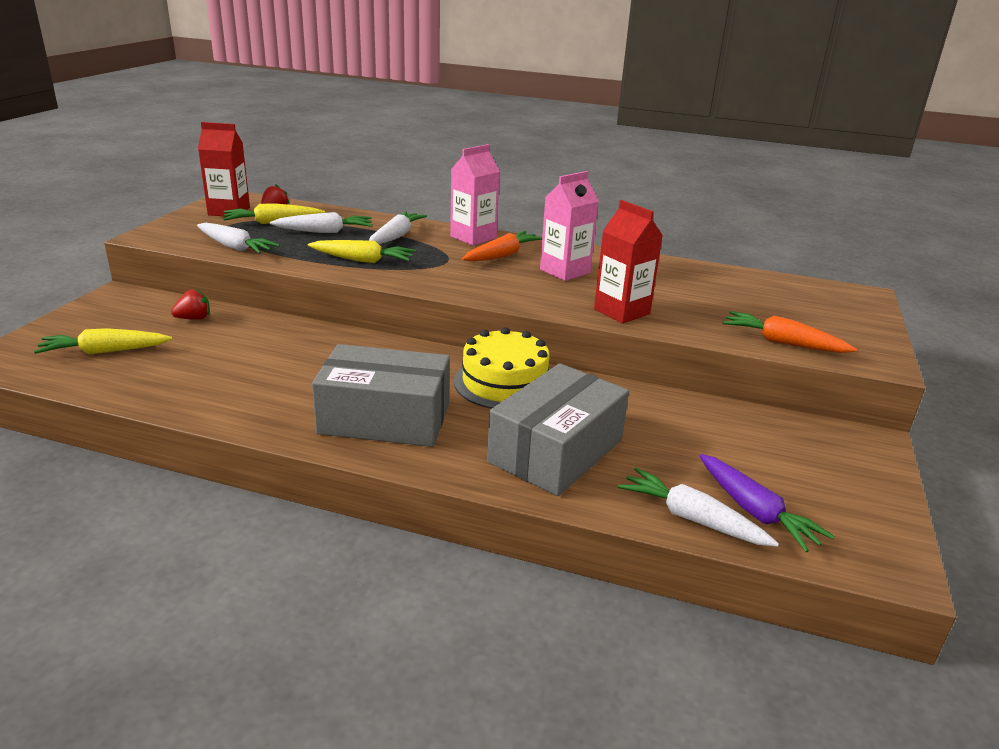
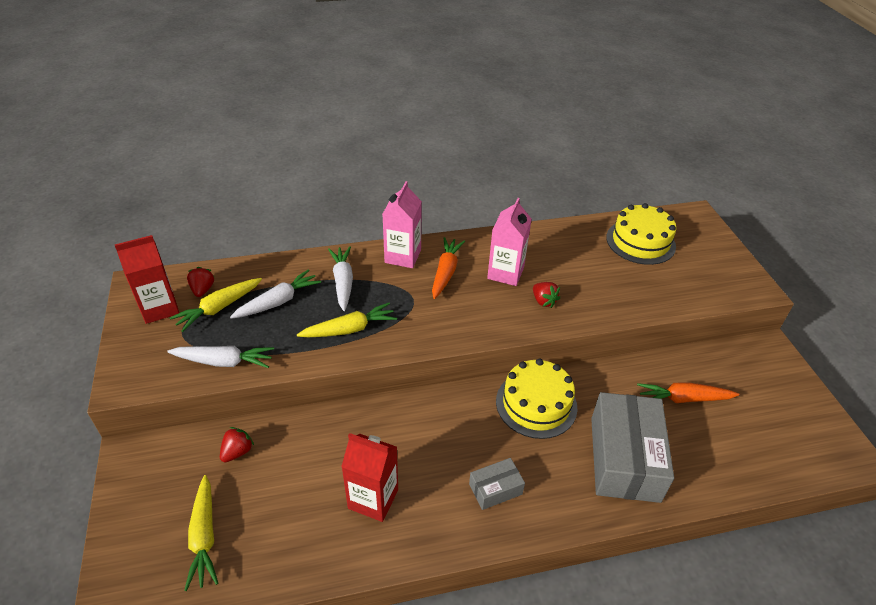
camera: 30 degrees left, 15 degrees up
(104, 351) = (204, 537): yellow carrot -> yellow carrot turned 60 degrees counterclockwise
(385, 418) = (495, 489): grey box -> grey box, size x0.48
(582, 297) = (543, 301): none -> red strawberry
(621, 311) = (582, 307): red carton -> red carton (373, 499)
(692, 518) = (740, 477): white carrot -> none
(755, 511) = (764, 450): purple carrot -> none
(758, 292) = (640, 241): none -> yellow cake
(782, 342) = (696, 295): orange carrot -> orange carrot (683, 399)

